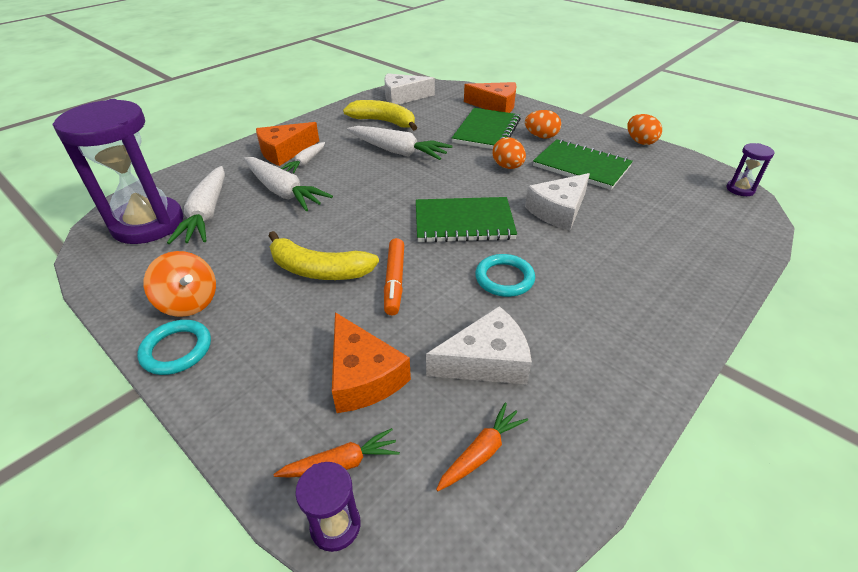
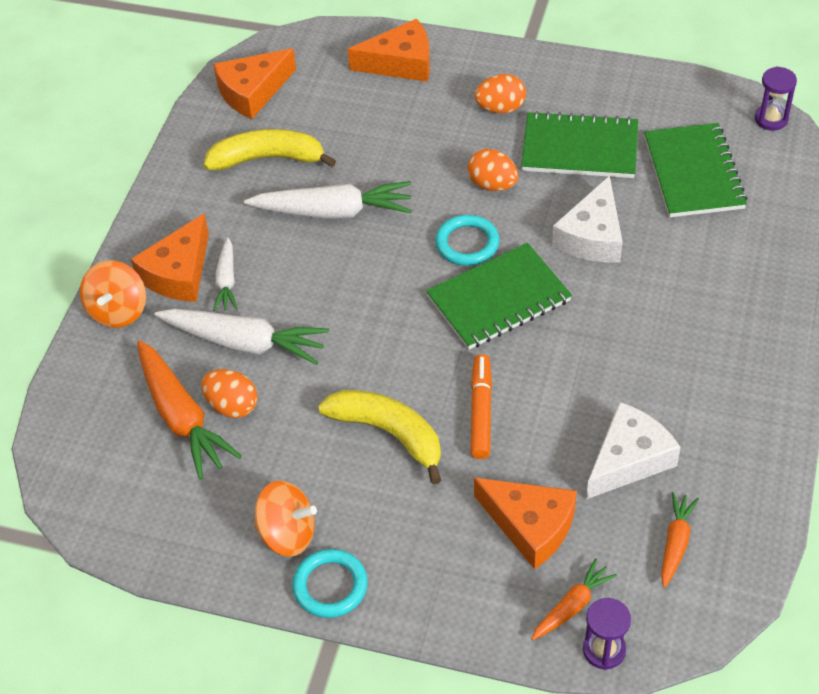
camera: 25 degrees left, 10 degrees up
(148, 224) = (123, 463): purple hourglass -> none
(207, 214) = (182, 417): white carrot -> orange carrot
(235, 157) = (118, 311): none -> orange spinning top
(318, 270) = (389, 434): yellow banana -> yellow banana turned 135 degrees counterclockwise
(394, 281) = (481, 411): orange marker -> orange marker turned 150 degrees counterclockwise
(403, 97) = (252, 92): white cheese -> orange cheese
(486, 131) = (423, 124): green notebook -> green notebook (693, 173)
(504, 278) = (589, 358): turquoise ring -> turquoise ring (467, 243)
(640, 142) = (627, 71): orange egg -> orange egg (232, 406)

